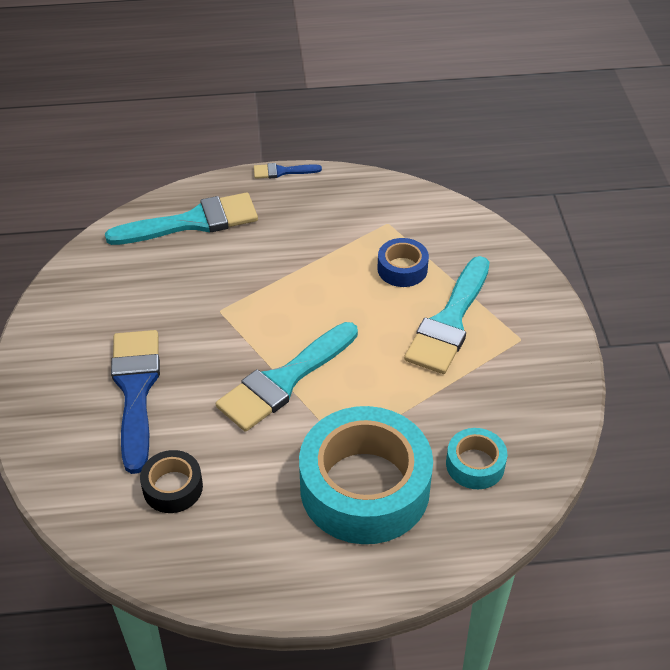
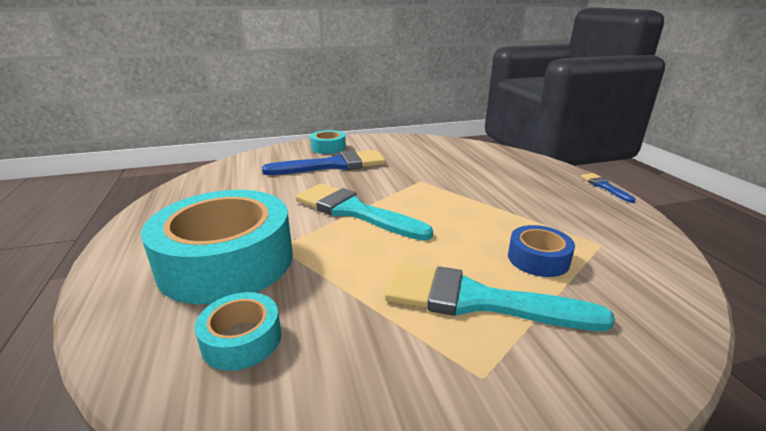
camera: 80 degrees right, 20 degrees down
(57, 393) = (328, 148): none -> turquoise tape
(173, 487) = (247, 184): black tape -> none
(193, 222) = (505, 163): turquoise brush -> none

